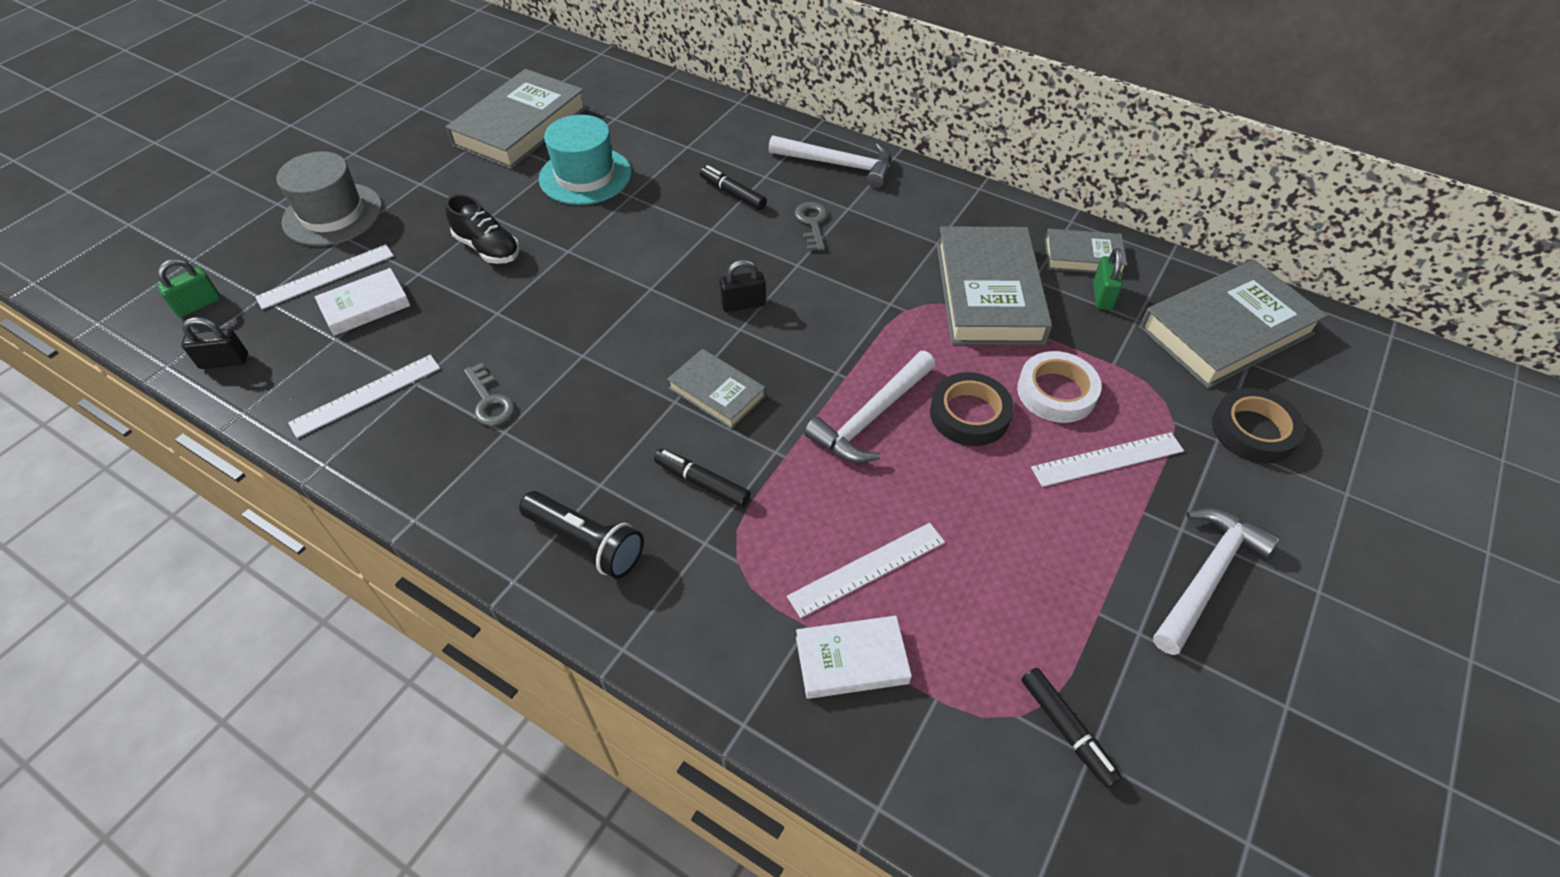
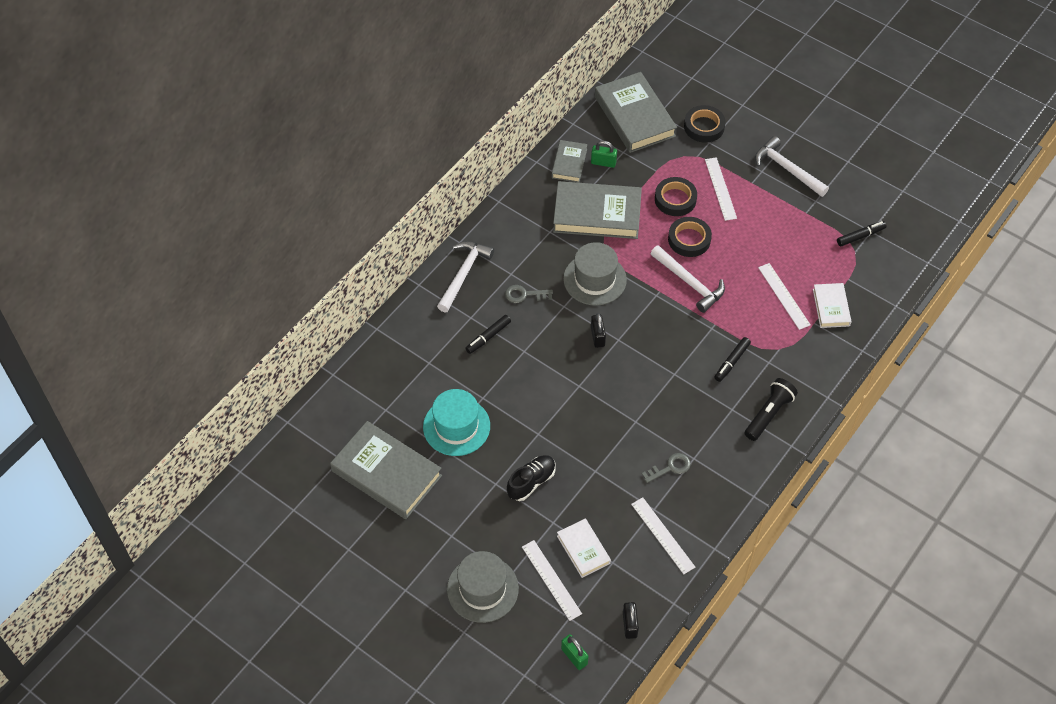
camera: 85 degrees left, 5 degrees up
(717, 392) = (668, 353): grey book -> none
(855, 296) = (594, 279): none -> grey hat
(1056, 392) = (675, 199): white tape -> black tape

